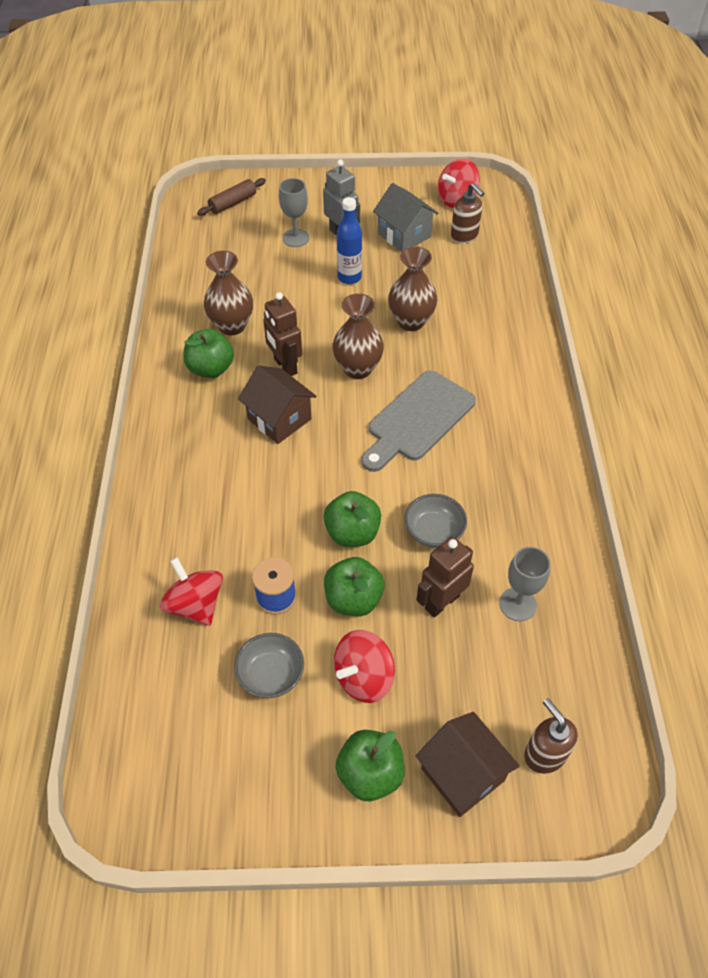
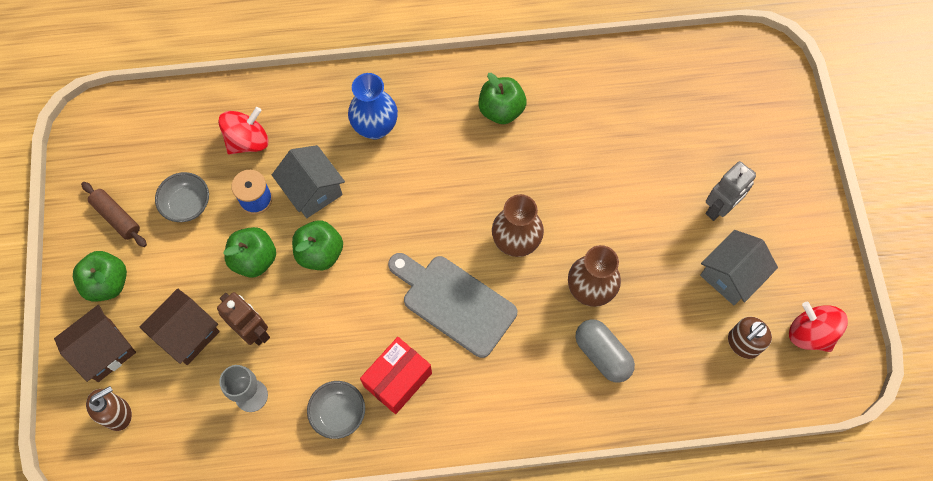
camera: 85 degrees right, 15 degrees up
(206, 475) = (375, 127): none -> blue vase
(232, 326) = (561, 119): brown vase -> none
(233, 203) = (751, 91): brown rolling pin -> brown rolling pin (116, 217)
(274, 538) = (312, 190): none -> grey house
(279, 419) = (444, 178): brown house -> brown house (187, 334)
(285, 366) = (511, 174): brown robot -> none
(296, 238) = (704, 162): grey goblet -> none
(349, 277) = (649, 222): blue bottle -> none
(363, 677) = (184, 272): red spinning top -> none
(434, 532) = (324, 322): grey bowl -> grey bowl (338, 413)
(473, 319) = (602, 354): none -> grey capsule
(498, 469) = (398, 380): none -> red box

